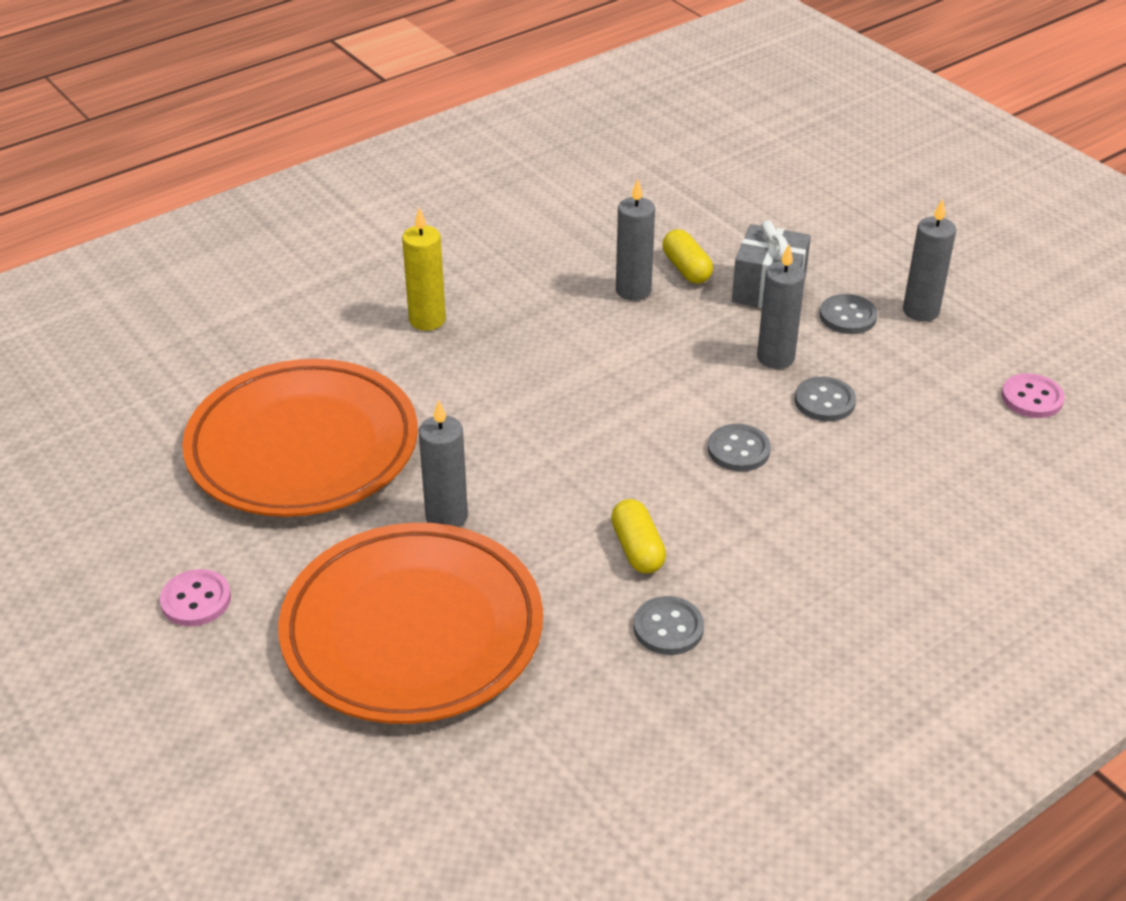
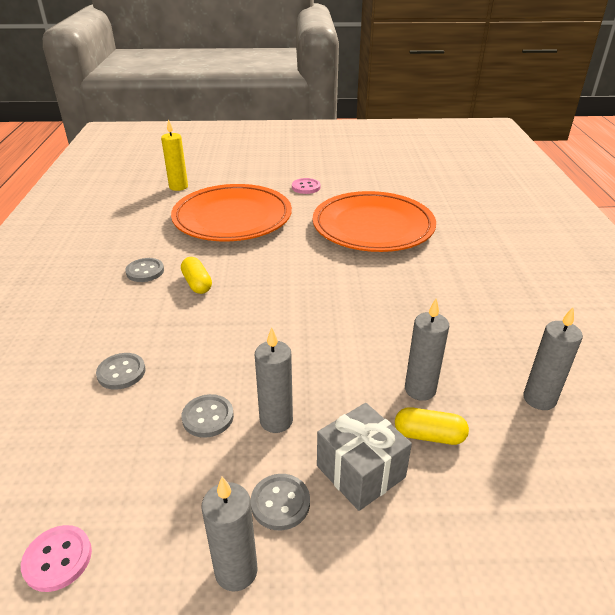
camera: 125 degrees right, 5 degrees down
(427, 320) = (451, 291): yellow candle -> yellow candle (178, 187)
(446, 517) = (284, 245): grey candle -> grey candle (539, 399)
(637, 549) = (197, 283): yellow capsule -> yellow capsule turned 45 degrees clockwise
(738, 450) = (215, 351): grey button -> grey button (121, 372)

